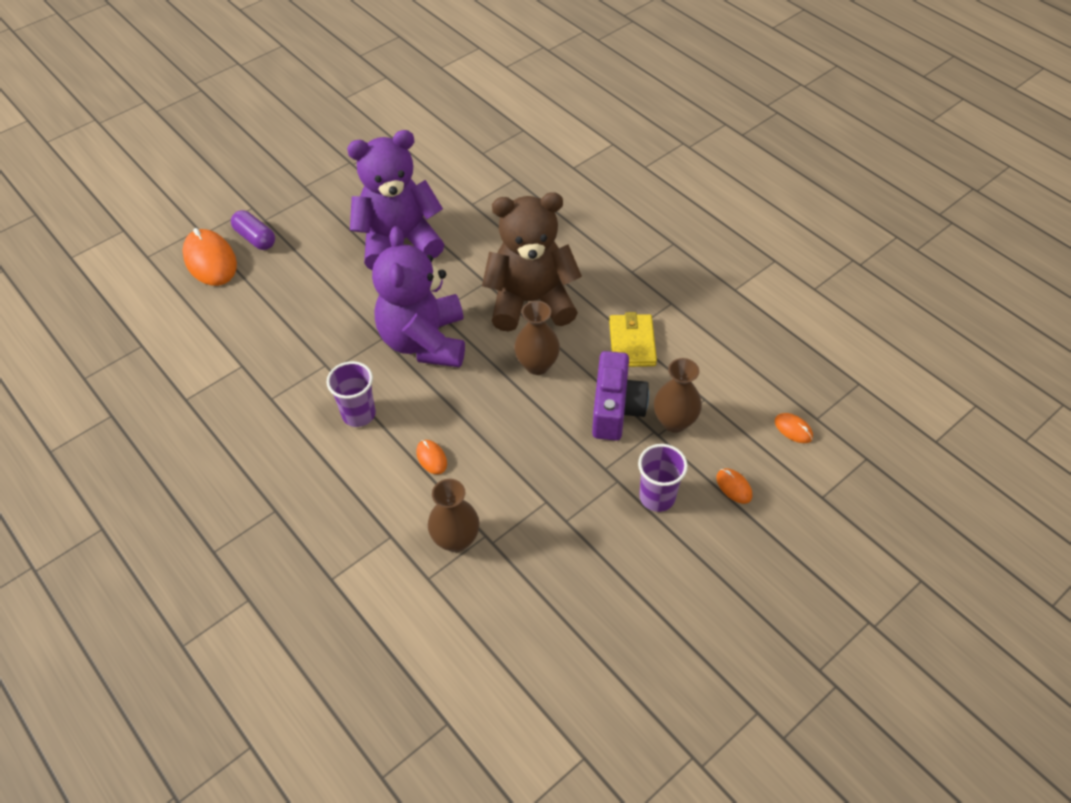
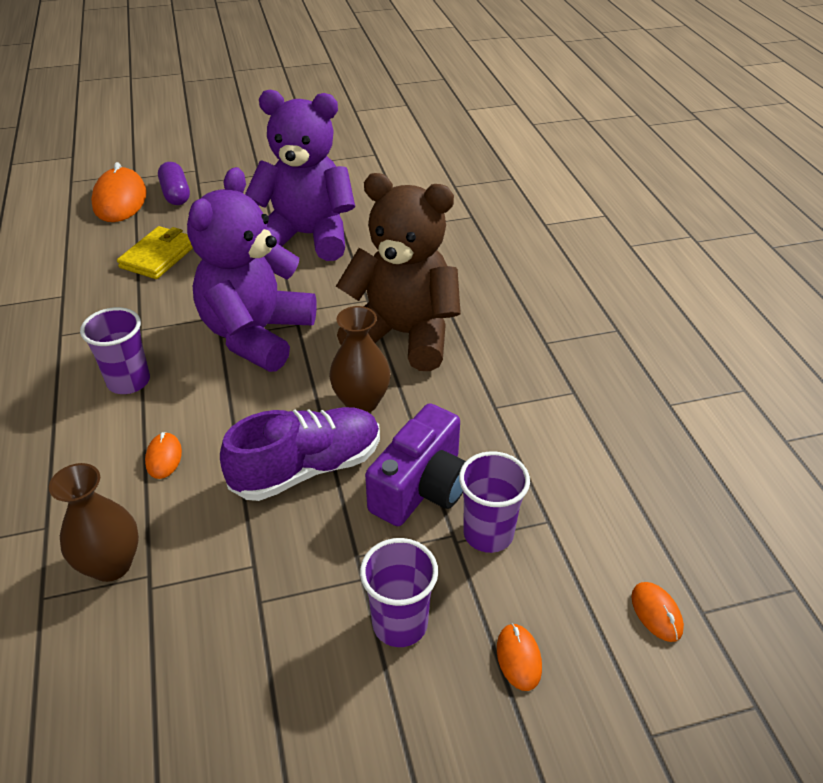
camera: 25 degrees right, 10 degrees down
(534, 426) = (307, 468): none -> purple shoe
(632, 343) = (494, 419): yellow wallet -> yellow wallet (159, 256)
(674, 422) = (488, 533): brown vase -> purple cup

